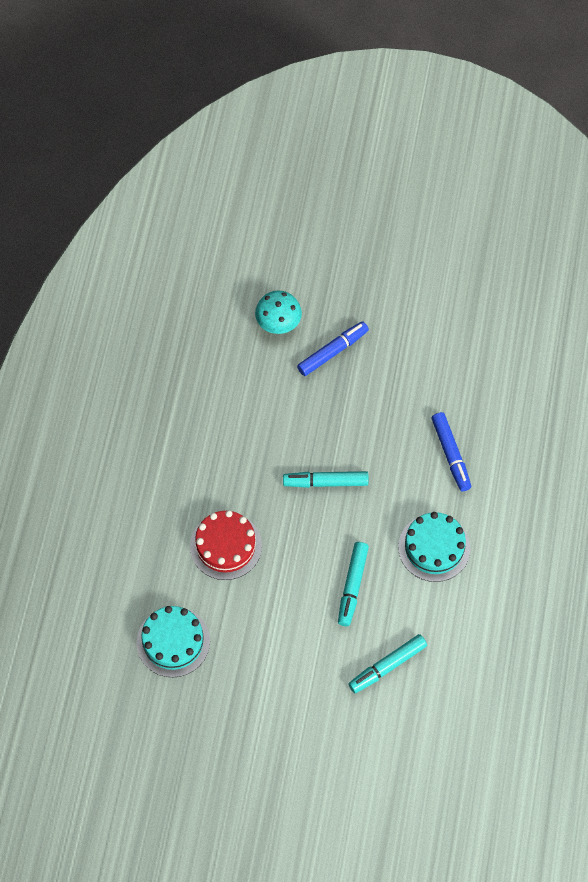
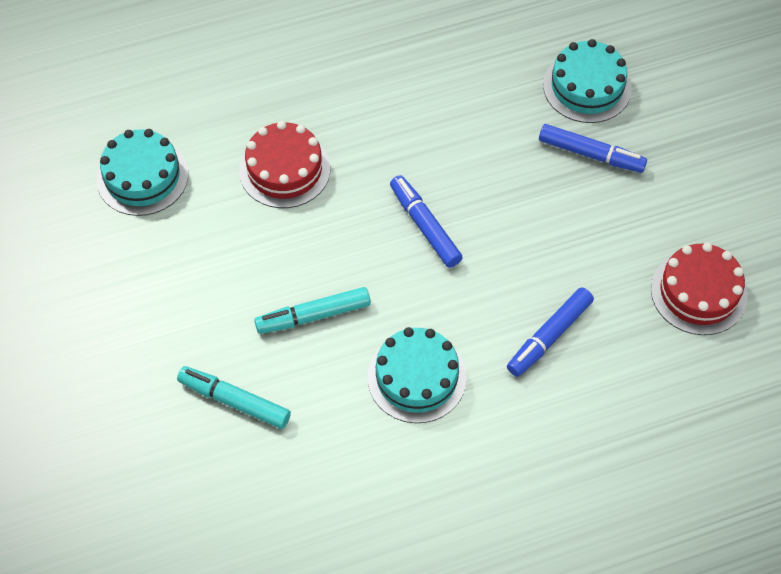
camera: 60 degrees right, 5 degrees down
(278, 322) = (587, 87): turquoise mushroom -> turquoise cake
(325, 482) = (425, 226): turquoise marker -> blue marker
(470, 351) = (699, 292): none -> red cake

